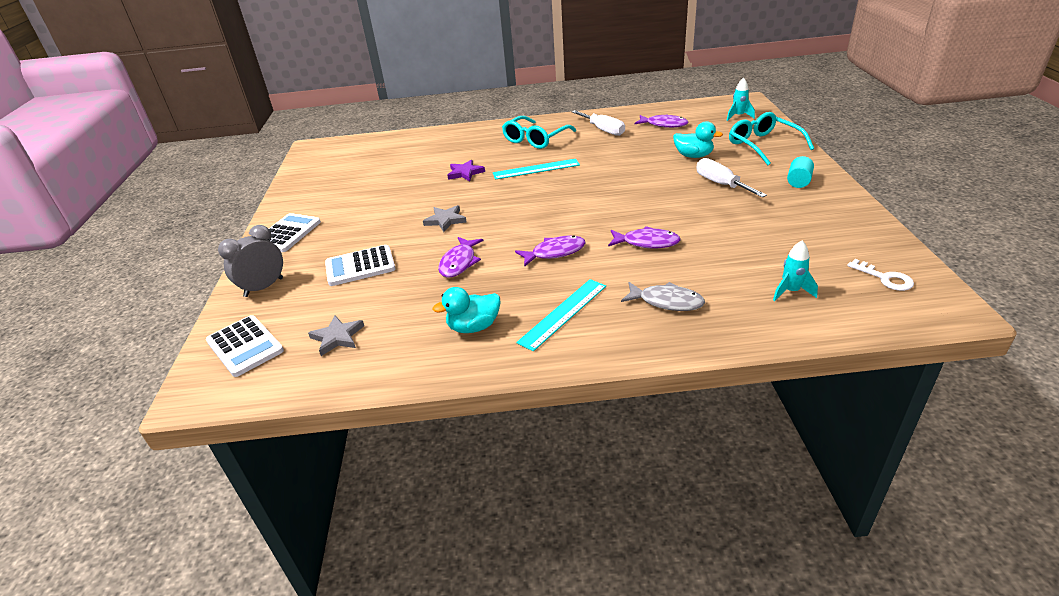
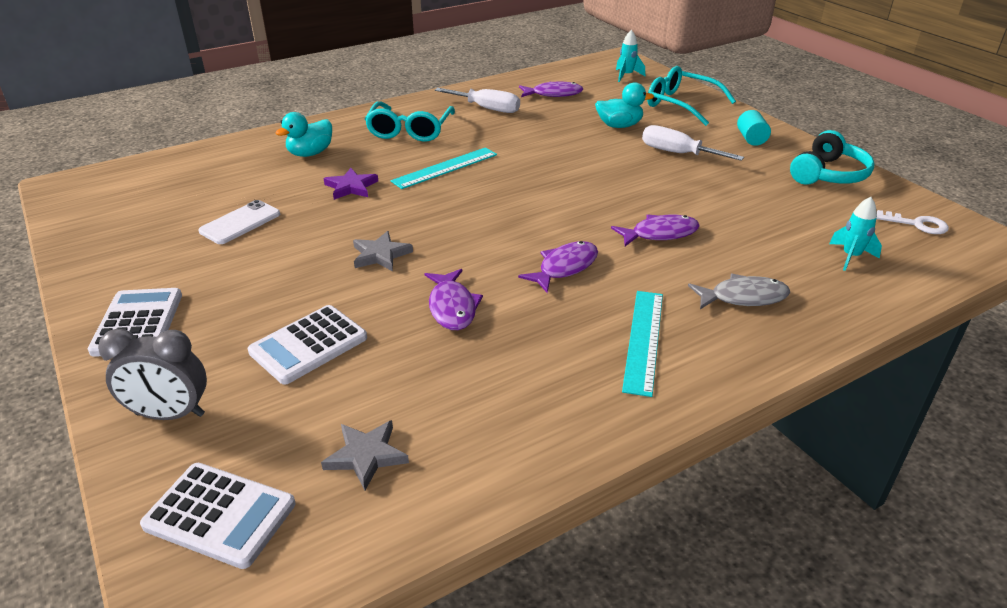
camera: 30 degrees left, 0 degrees up
(264, 287) = (170, 414): grey clock -> grey clock turned 105 degrees counterclockwise
(383, 185) = (240, 223): none -> white phone
(474, 327) = (549, 387): turquoise duck -> turquoise duck (310, 153)
(841, 221) = (828, 174): none -> turquoise headphones

